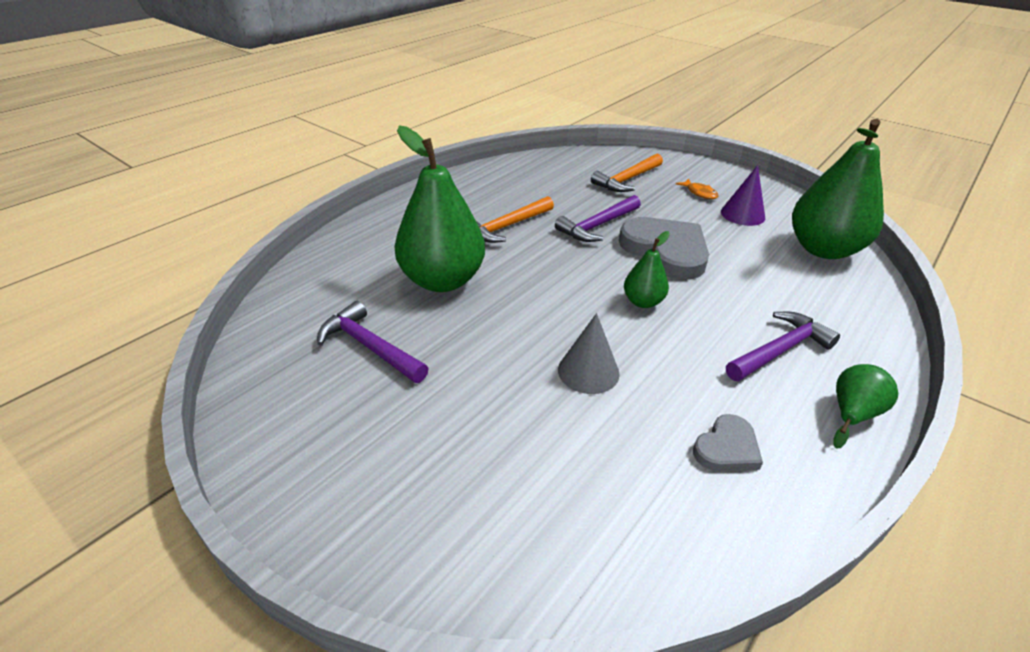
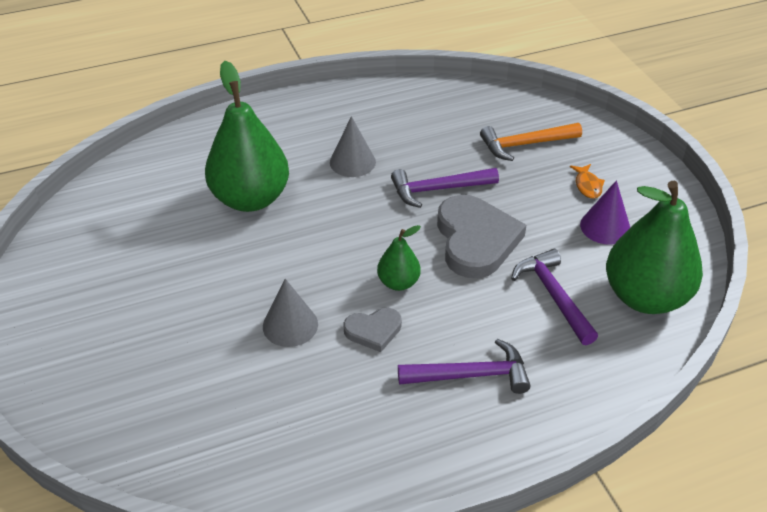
camera: 30 degrees right, 5 degrees up
(370, 347) = (150, 239): purple hammer -> purple hammer (554, 296)
(506, 226) = (352, 162): orange hammer -> grey cone
(727, 448) = (333, 429): grey heart -> grey heart (373, 330)
(852, 414) = (467, 452): green pear -> none

